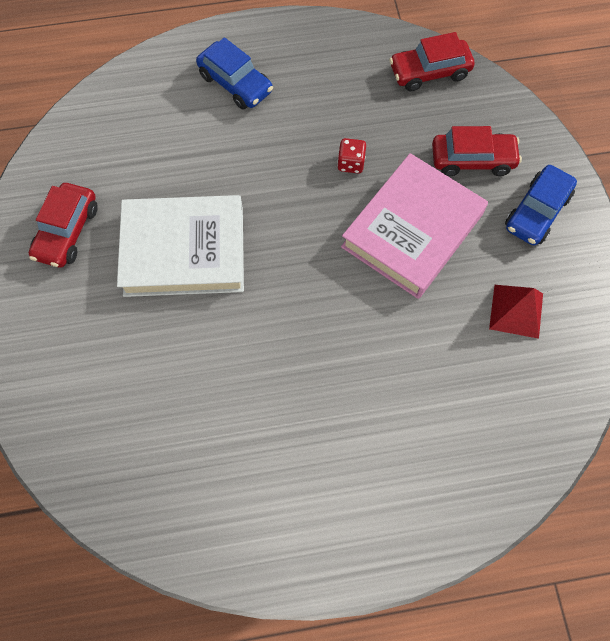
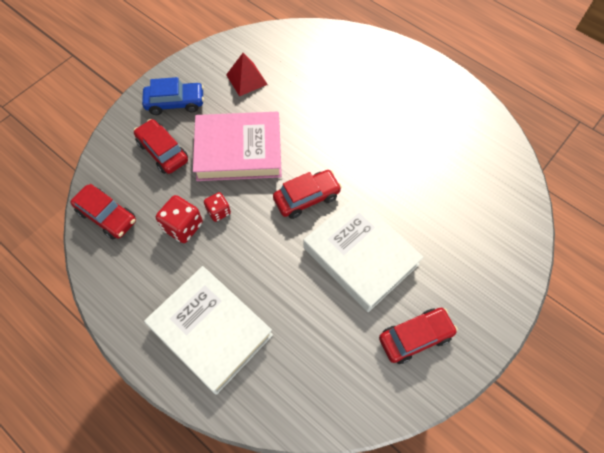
camera: 130 degrees left, 5 degrees down
(235, 83) = (210, 331): blue car -> white book
(293, 252) = (306, 198): none -> red car
(361, 124) = (183, 226): none -> red dice

